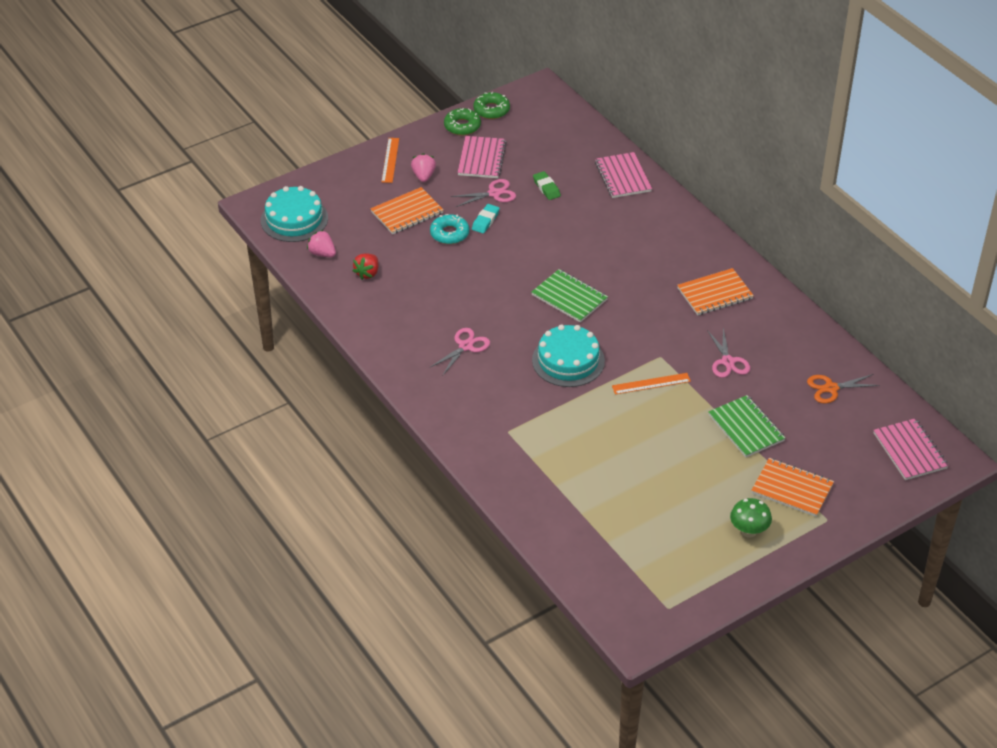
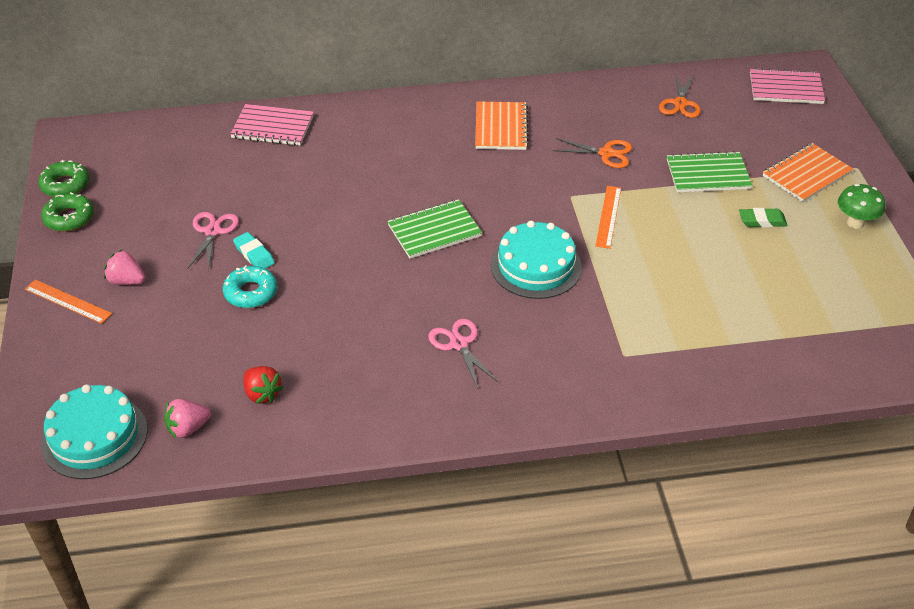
camera: 65 degrees left, 0 degrees up
(407, 212) = (180, 318): orange notebook -> none
(482, 159) = (143, 221): pink notebook -> none
(546, 188) = (240, 187): green eraser -> green eraser (762, 221)
(728, 362) = (606, 153): pink scissors -> orange scissors

